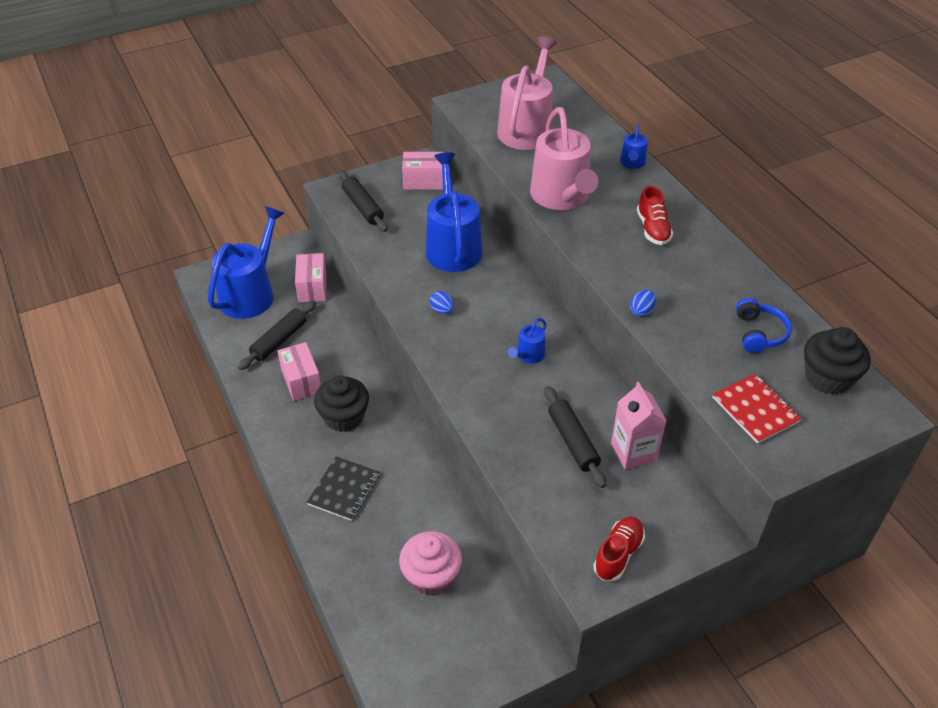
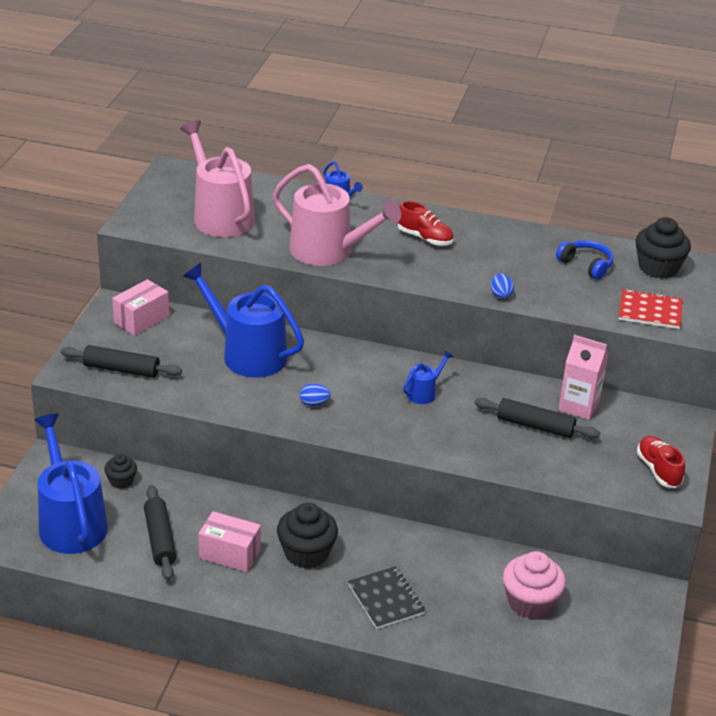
camera: 50 degrees left, 10 degrees down
(312, 287) = (121, 481): pink box -> black cupcake
(528, 355) = (424, 393): blue watering can -> blue watering can turned 120 degrees counterclockwise

